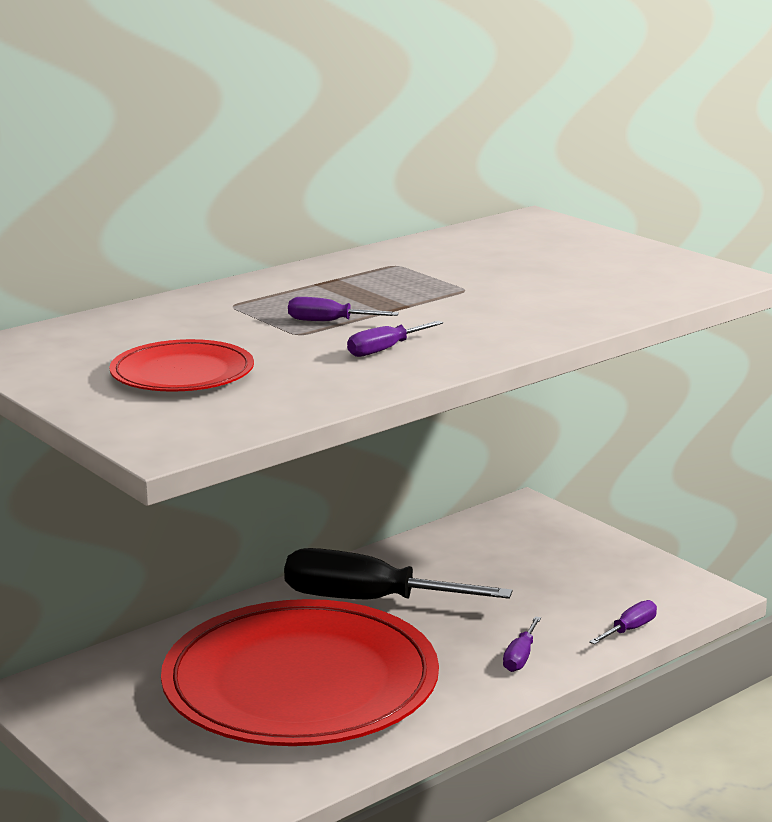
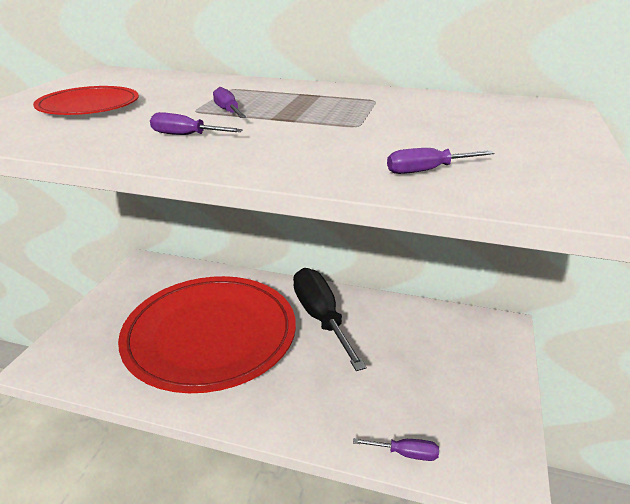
camera: 55 degrees right, 10 degrees up
(520, 657) = (314, 412): purple screwdriver -> purple screwdriver (426, 170)

